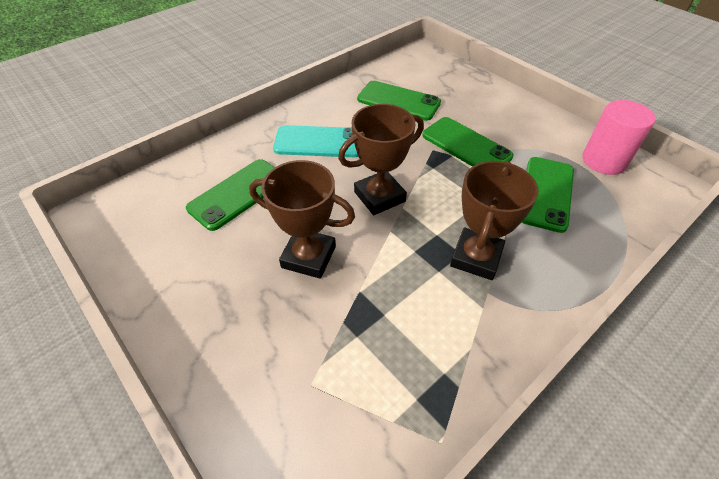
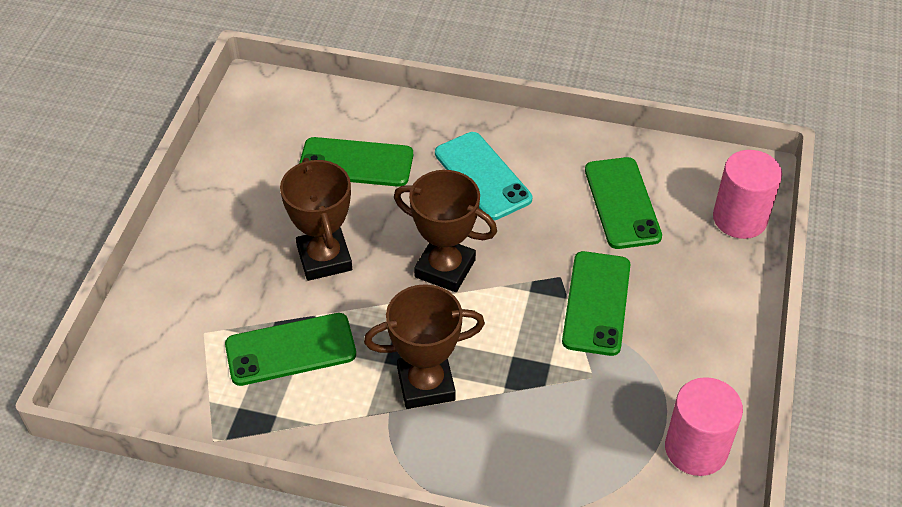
camera: 55 degrees right, 0 degrees up
(448, 70) = (739, 218): none -> pink cylinder
(546, 193) = (578, 409): green phone -> green phone (290, 349)

